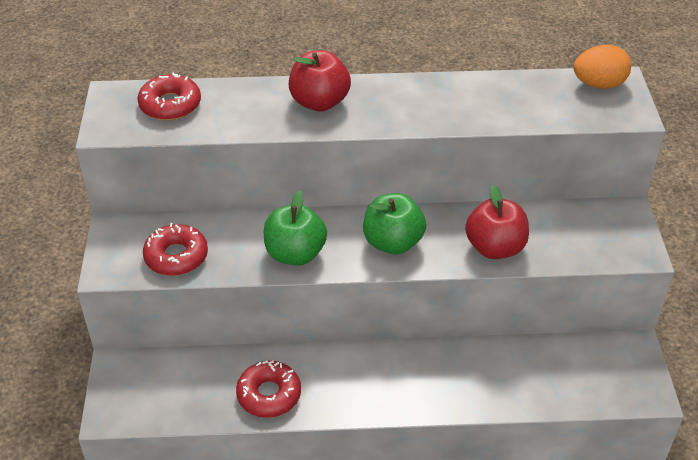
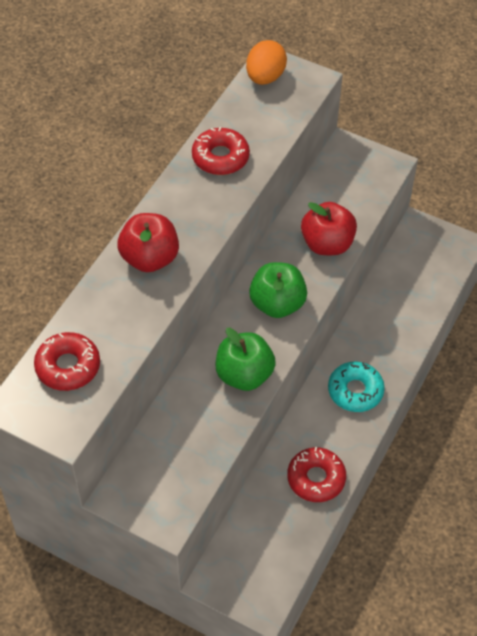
camera: 60 degrees left, 10 degrees up
(176, 256) = (188, 462): red donut -> red donut (220, 157)
(390, 382) = (355, 391): none -> turquoise donut

